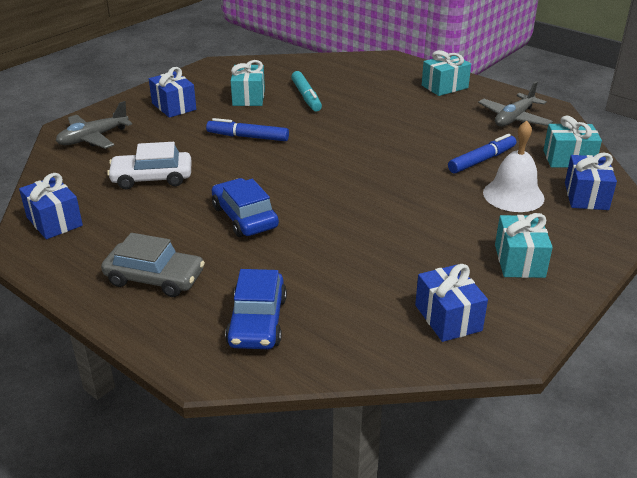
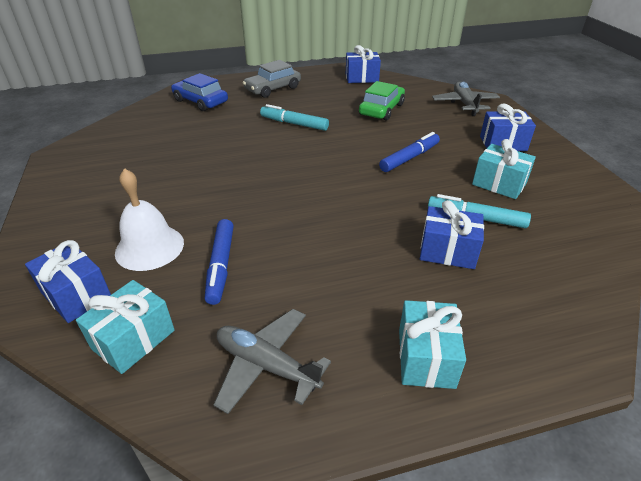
camera: 125 degrees right, 5 degrees up
(152, 178) = (381, 109): white car -> green car
(244, 217) = (294, 124): blue car -> turquoise marker
(448, 318) = (109, 147): blue gift -> blue gift (447, 251)
(514, 118) = (266, 365): grey plane -> grey plane turned 45 degrees counterclockwise
(519, 261) = (93, 198): turquoise gift -> none

